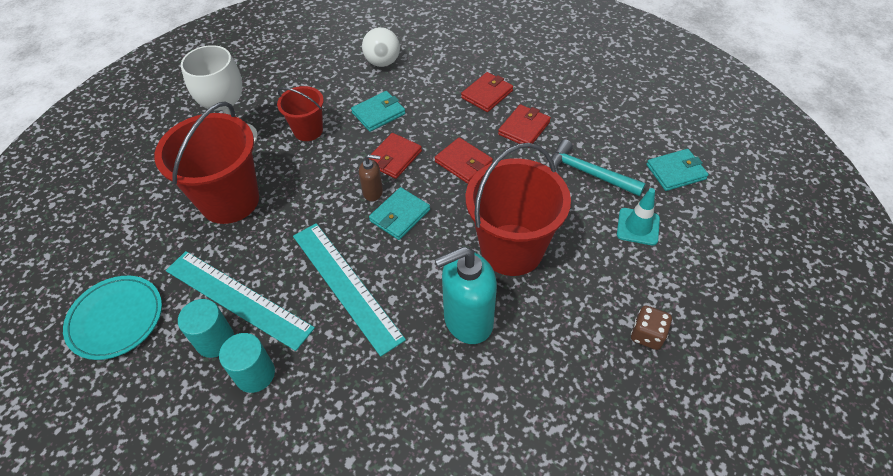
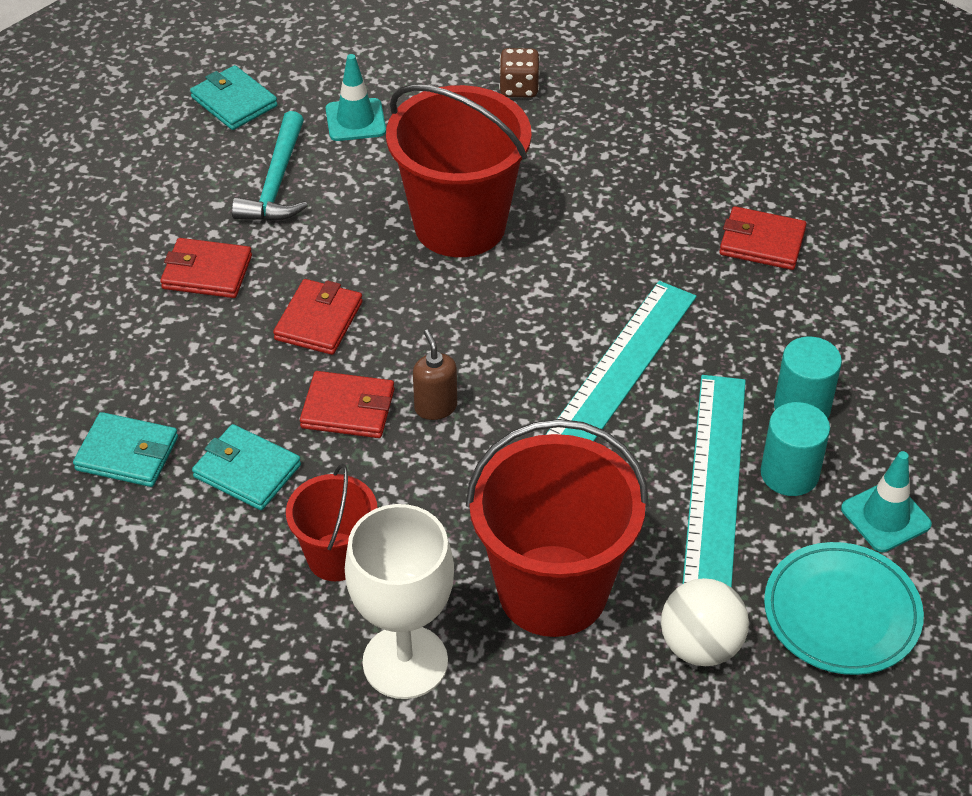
camera: 115 degrees left, 5 degrees down
(149, 377) = (885, 517): none -> turquoise traffic cone
(383, 62) = (93, 522): white ball -> white ball (700, 646)
(400, 215) = (464, 358): turquoise wallet -> turquoise wallet (127, 453)
(467, 320) = (594, 236): turquoise soap dispenser -> none
(487, 94) = (137, 340): red wallet -> red wallet (762, 242)

